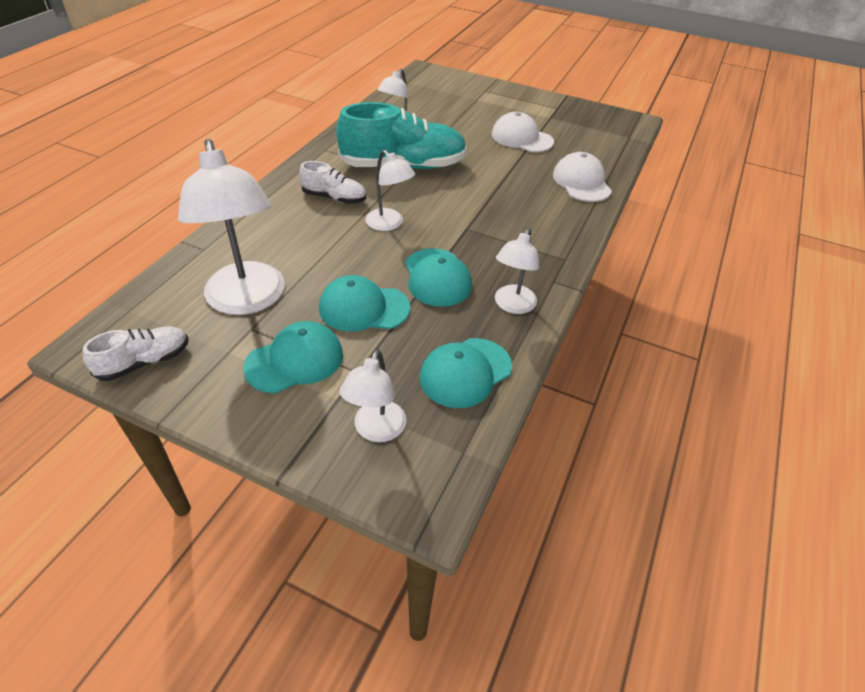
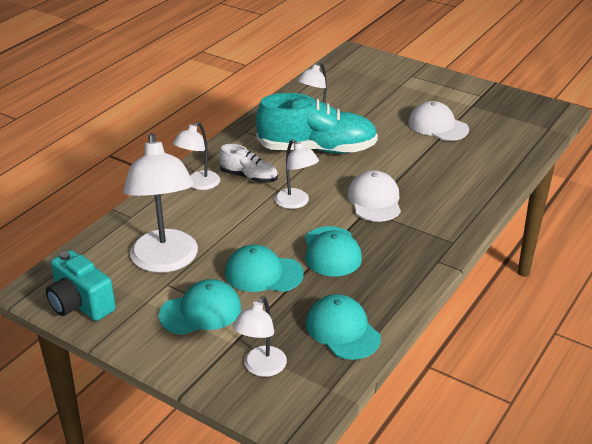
camera: 10 degrees right, 10 degrees down
(144, 362) = (80, 304): white shoe -> turquoise camera
(465, 372) = (342, 330): turquoise cap -> turquoise cap turned 90 degrees clockwise
(512, 305) = (395, 279): white lamp -> white lamp (199, 184)
(581, 182) = (487, 171): white cap -> white cap (374, 200)

